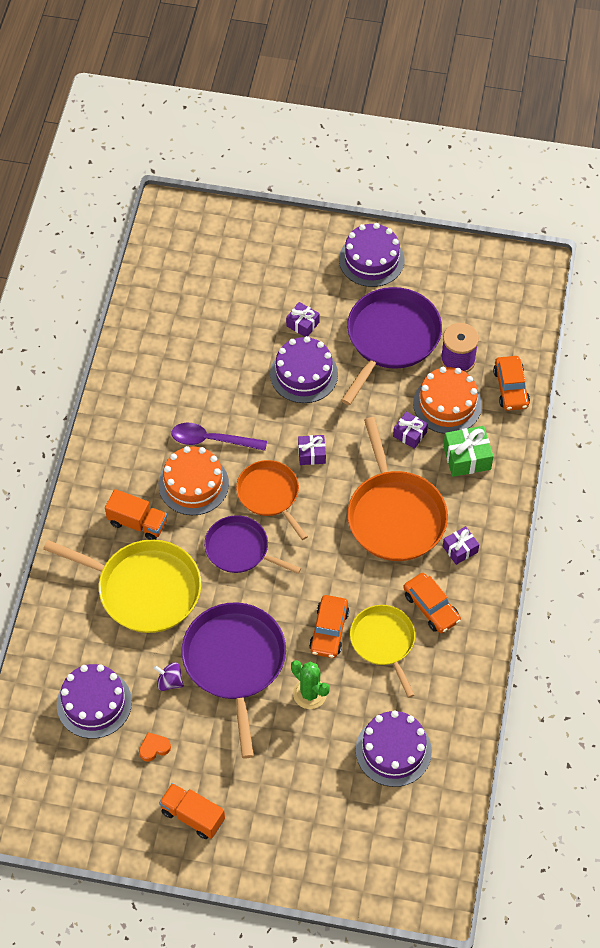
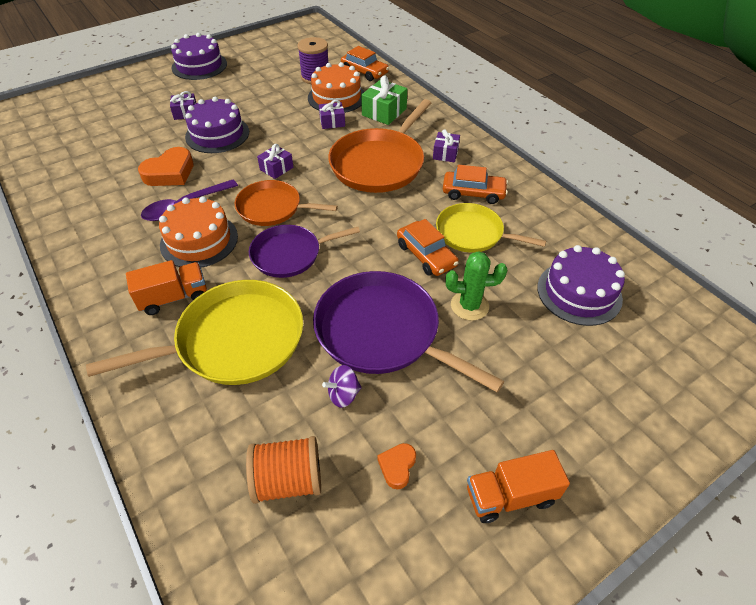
camera: 45 degrees left, 10 degrees down
(94, 703) = (288, 480): purple cake -> orange spool
(231, 393) = (170, 173): none -> orange heart
(391, 338) = (258, 89): purple pan -> none
(395, 515) = (379, 164): orange pan -> orange pan turned 90 degrees clockwise

